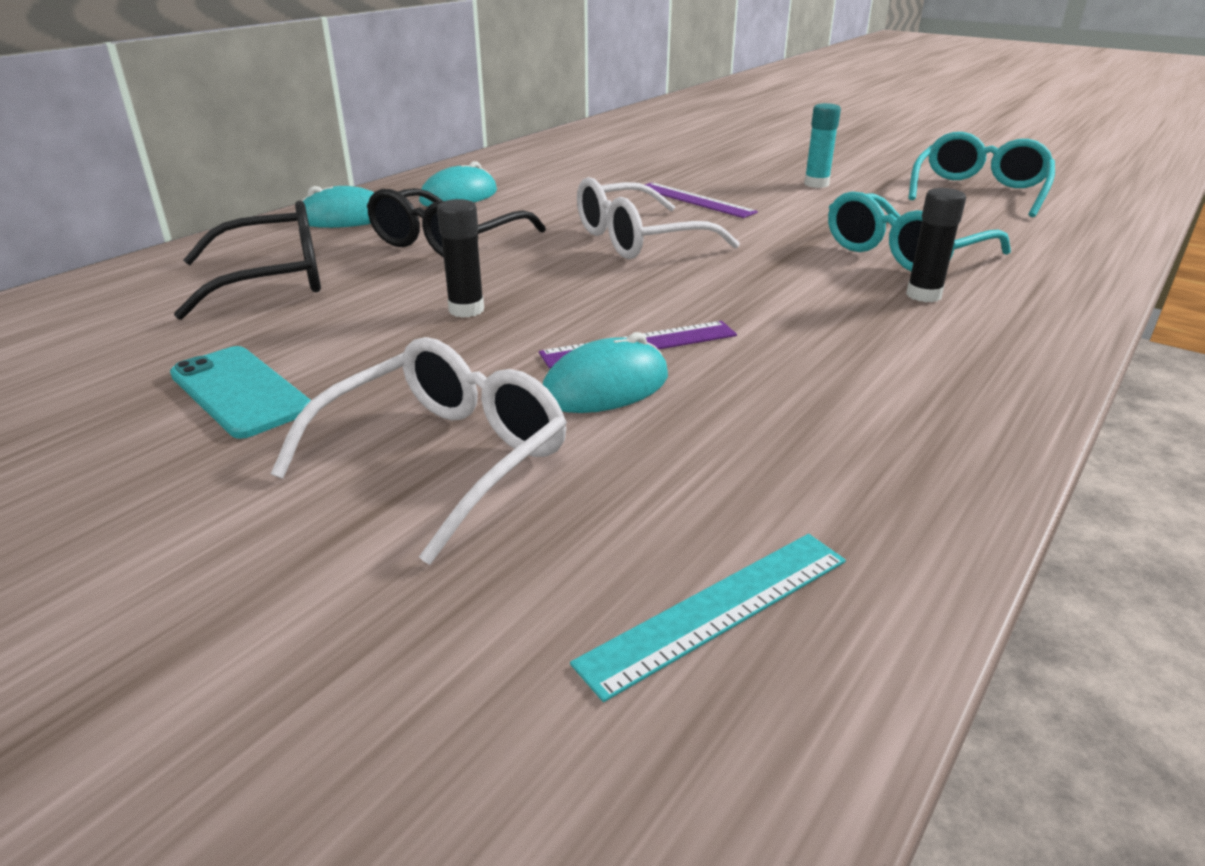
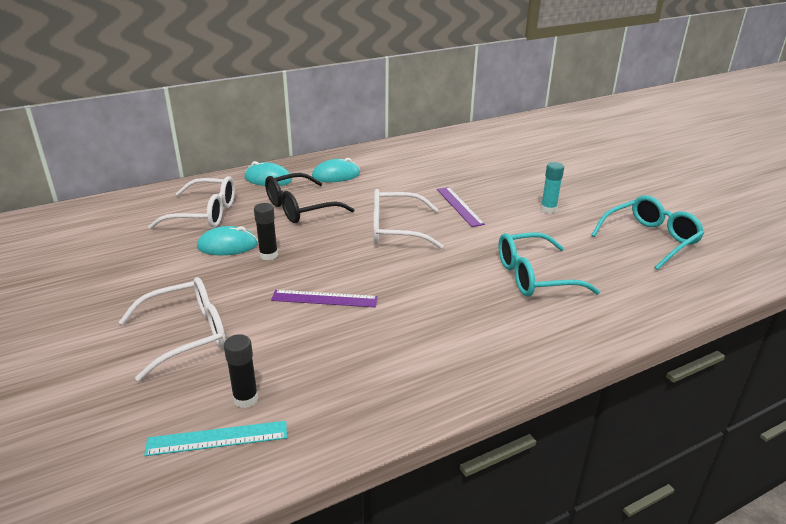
camera: 25 degrees right, 0 degrees up
(239, 392) = (142, 276): turquoise phone -> none
(272, 280) = (204, 214): black glasses -> white glasses
(605, 386) = (284, 318): turquoise mouse -> turquoise mouse (227, 245)
(923, 295) = (506, 309): black glue stick -> black glue stick (245, 399)

